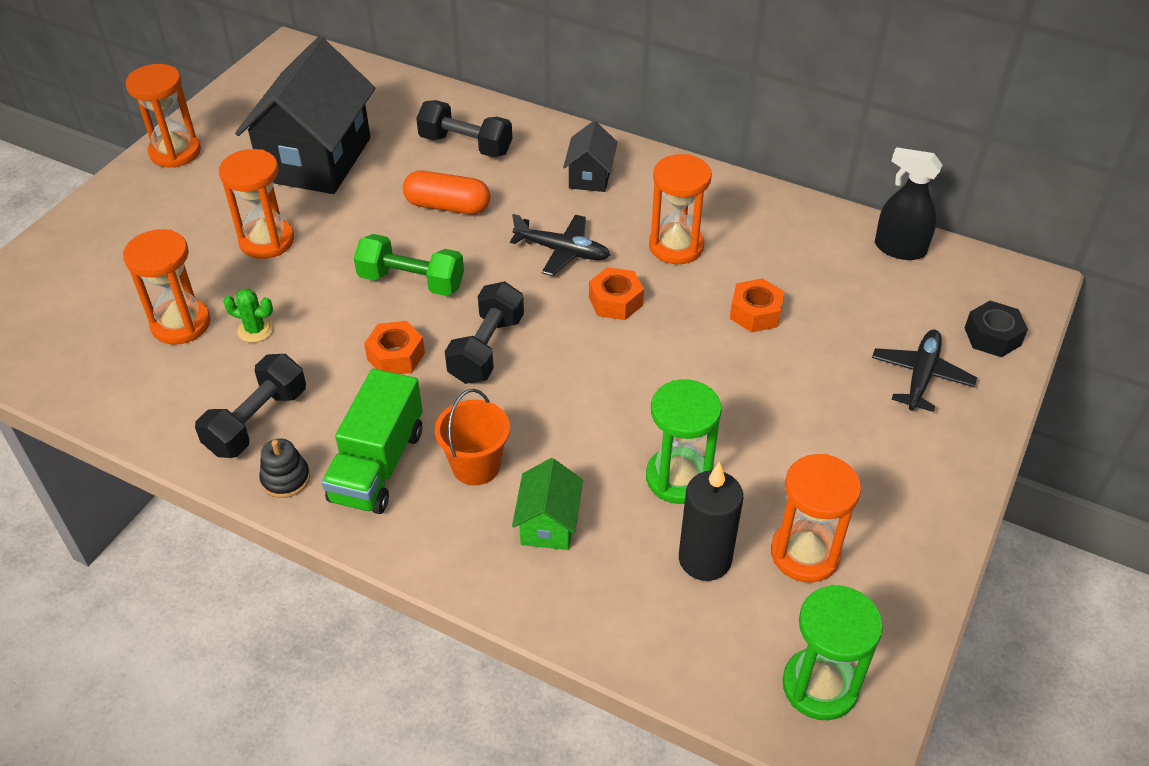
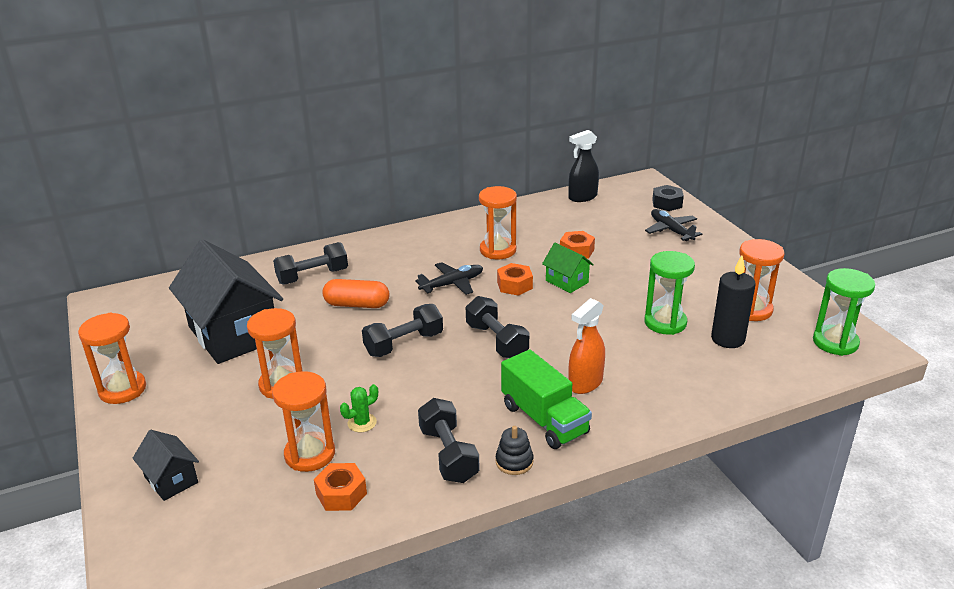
camera: 50 degrees left, 15 degrees down
(396, 356) = (460, 376): orange nut -> orange nut (341, 494)
(411, 282) = (404, 344): green dumbbell -> black dumbbell
(447, 206) = (357, 304): orange capsule -> orange capsule turned 45 degrees clockwise
(476, 466) = (585, 383): orange bucket -> orange spray bottle
(548, 524) = (655, 377): green house -> green house (567, 281)
(590, 176) = (405, 250): black house -> black house (171, 480)

